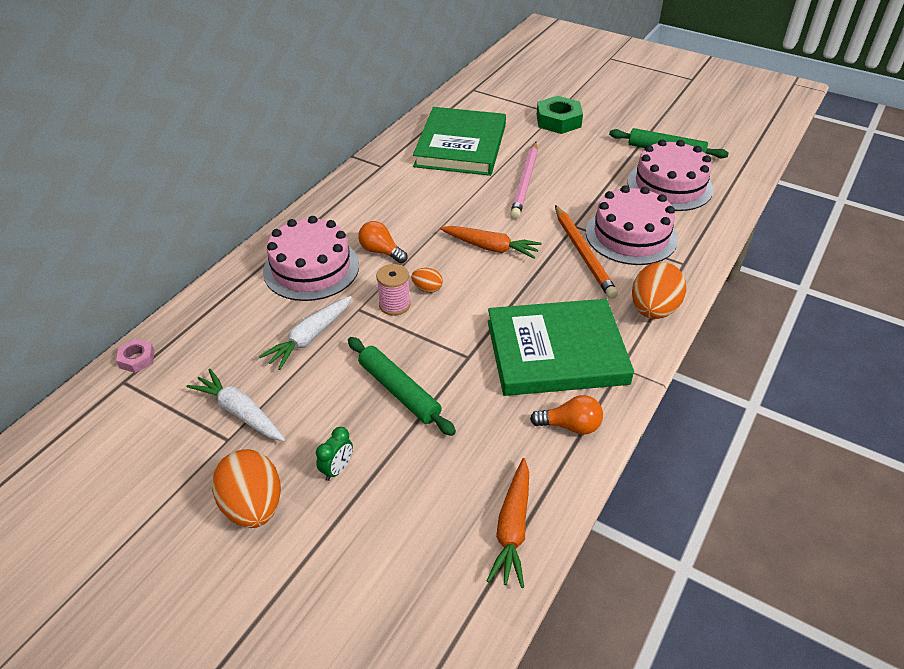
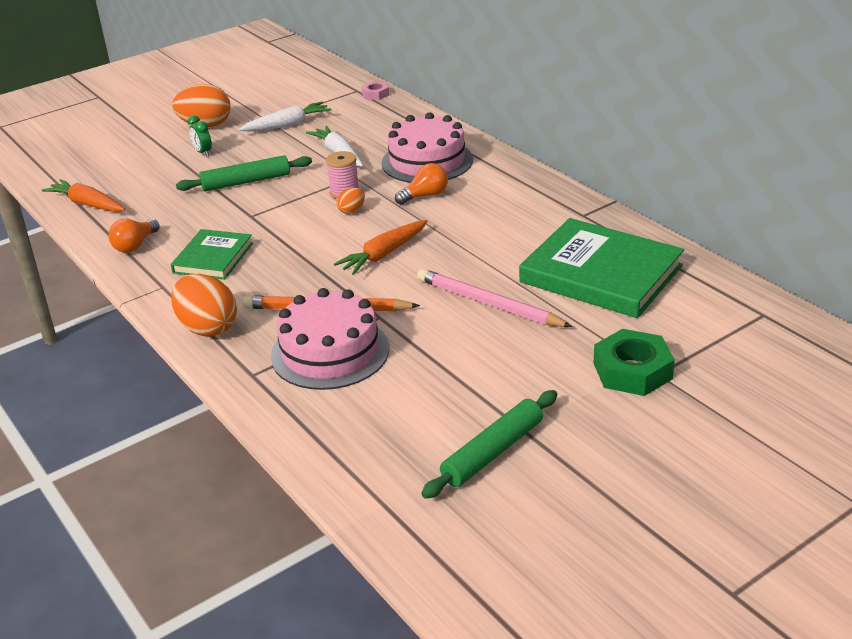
camera: 115 degrees right, 10 degrees down
(556, 352) = (213, 258): green book -> green book, size x0.57
(669, 185) = (404, 421): pink cake -> none

